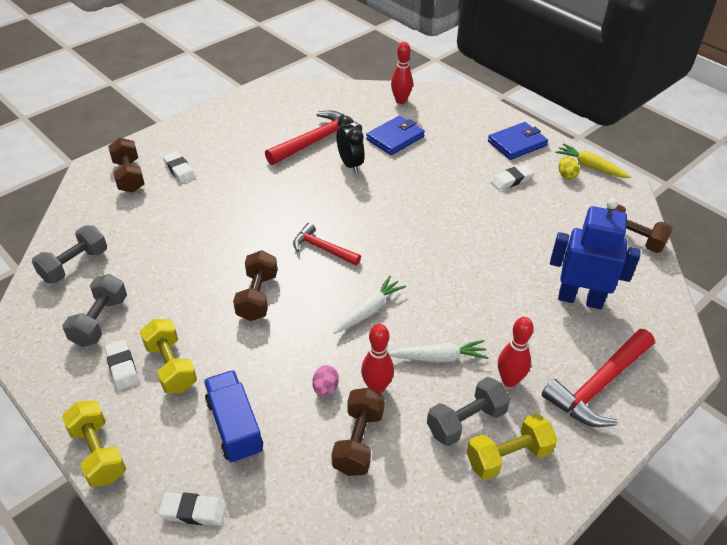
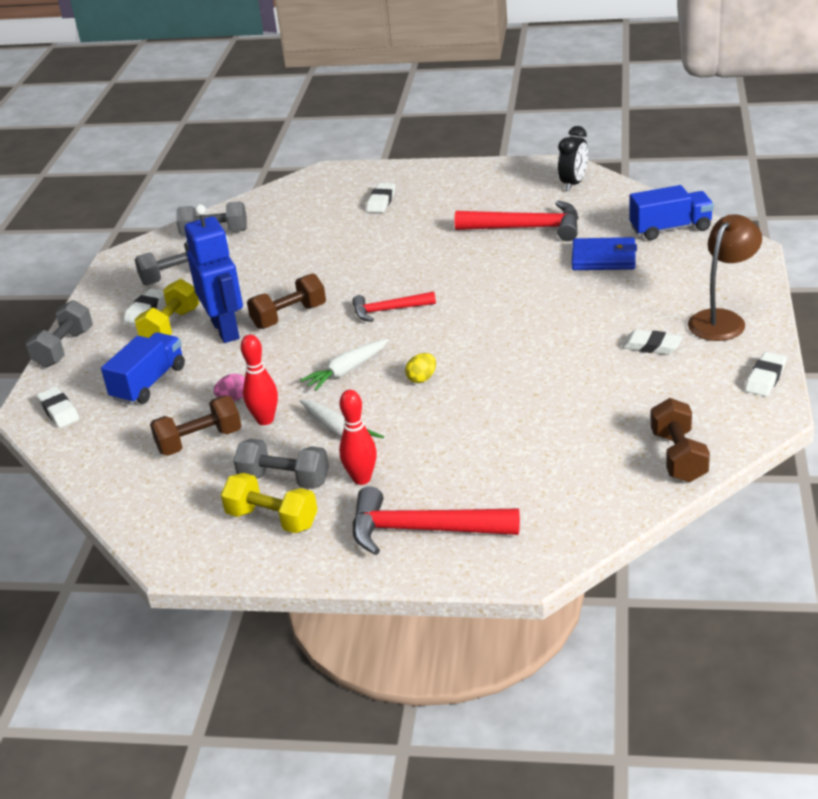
camera: 55 degrees right, 10 degrees down
(98, 453) = (64, 348): yellow dumbbell -> grey dumbbell
(129, 176) = (339, 189): brown dumbbell -> none
(322, 248) = (388, 310): red hammer -> red hammer turned 90 degrees counterclockwise
(350, 164) = (522, 260): black clock -> black clock (573, 183)
(369, 310) = (346, 371): white carrot -> white carrot turned 135 degrees clockwise
(401, 101) = (670, 229): red bowling pin -> blue truck
(517, 143) = (722, 319): blue wallet -> brown lamp
(566, 175) = (720, 372): yellow egg -> yellow egg (422, 378)
(580, 299) = (529, 468): blue robot -> blue robot (226, 330)
(590, 166) = (765, 378): yellow carrot -> white eraser

